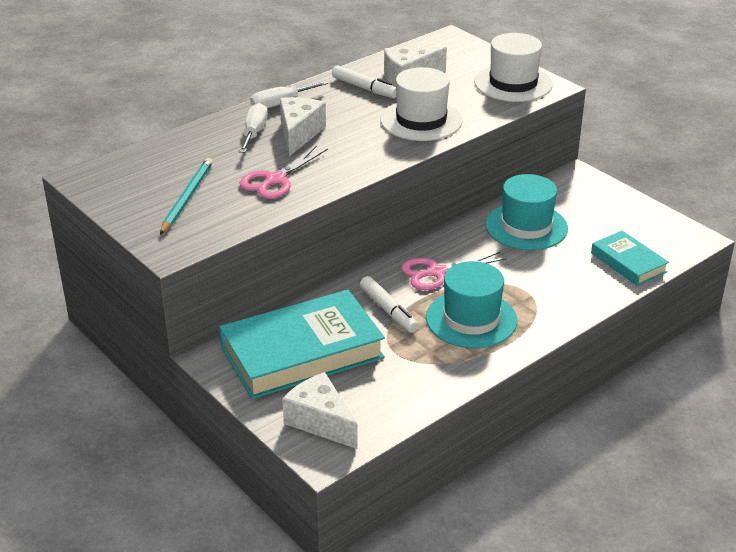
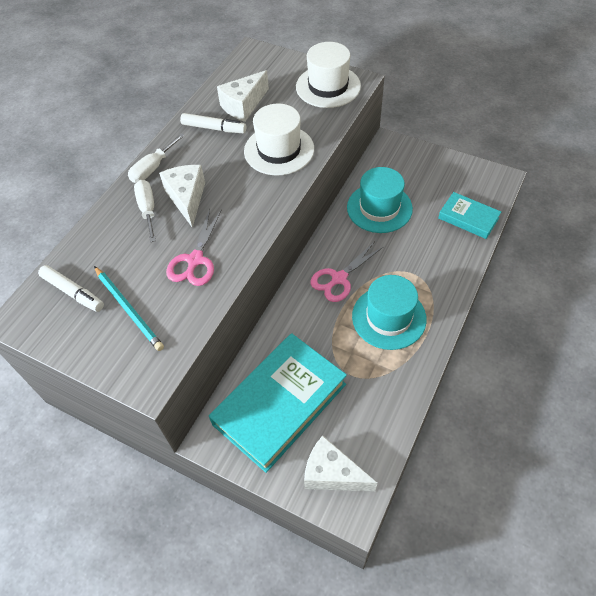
camera: 20 degrees left, 20 degrees up
(187, 198) = (129, 309): turquoise pencil -> turquoise pencil turned 150 degrees clockwise
(388, 310) = (323, 332): white marker -> white marker (73, 292)

